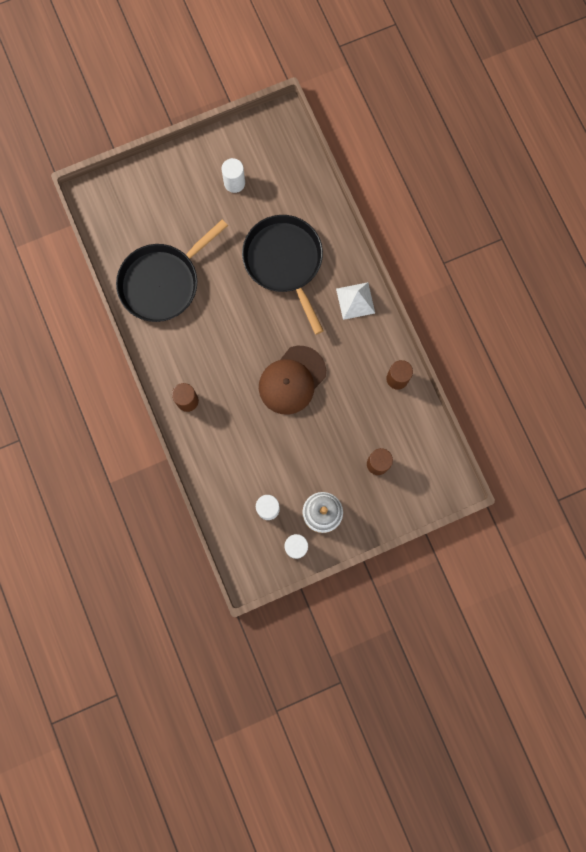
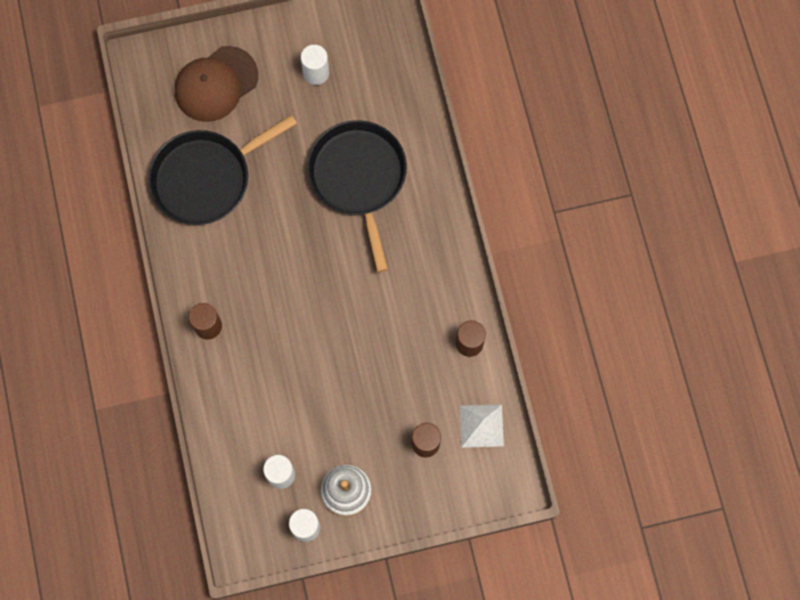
camera: 10 degrees right, 5 degrees down
(292, 380) = (340, 323): brown cap -> brown cap (216, 84)
(355, 301) = (436, 240): white pyramid -> white pyramid (481, 426)

